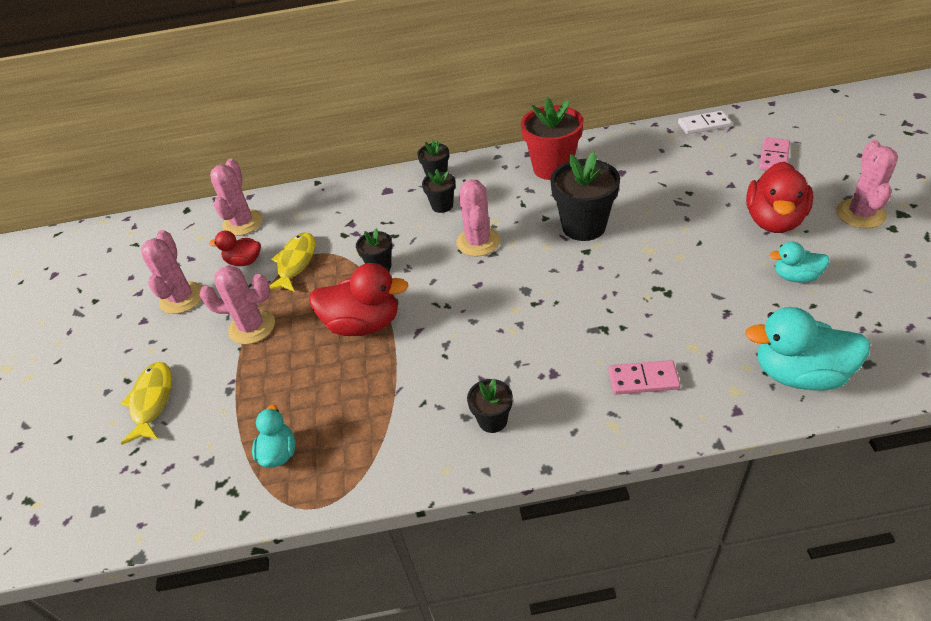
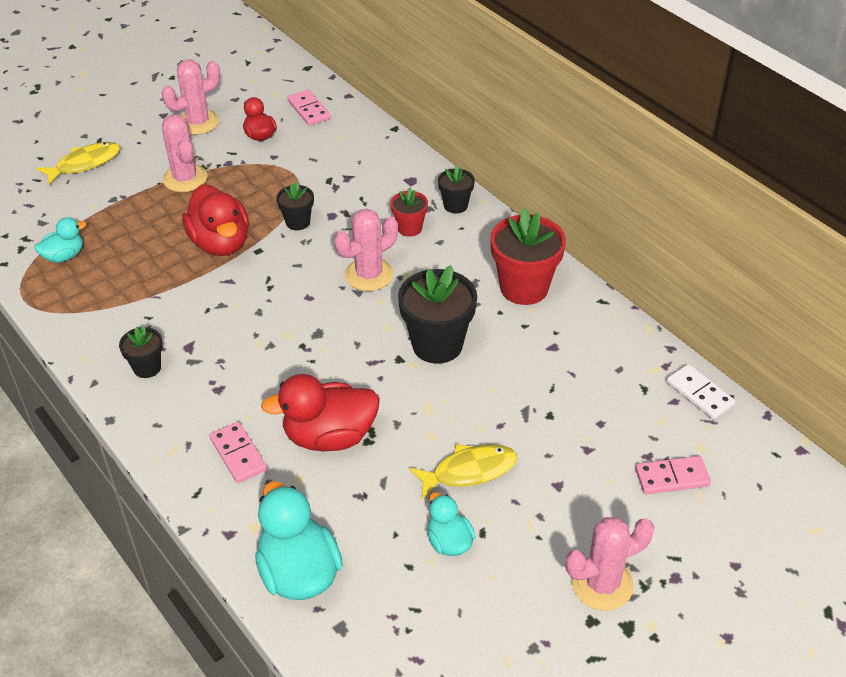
camera: 55 degrees right, 0 degrees up
(243, 223) = (309, 110): pink cactus -> pink domino
(295, 262) = (275, 167): yellow fish -> yellow fish (469, 471)
(442, 205) = (409, 228): black flower pot -> red flower pot
(773, 220) = (540, 503): red duck -> red duck (329, 436)

